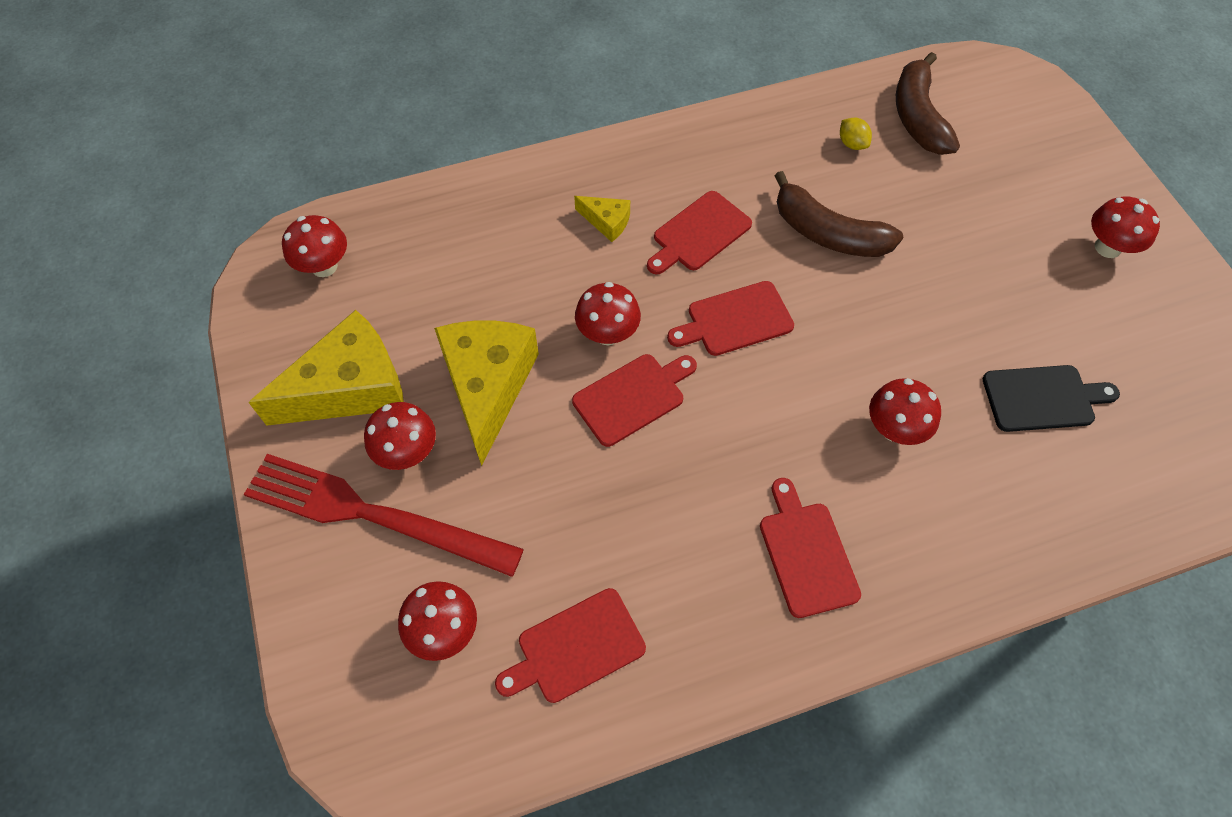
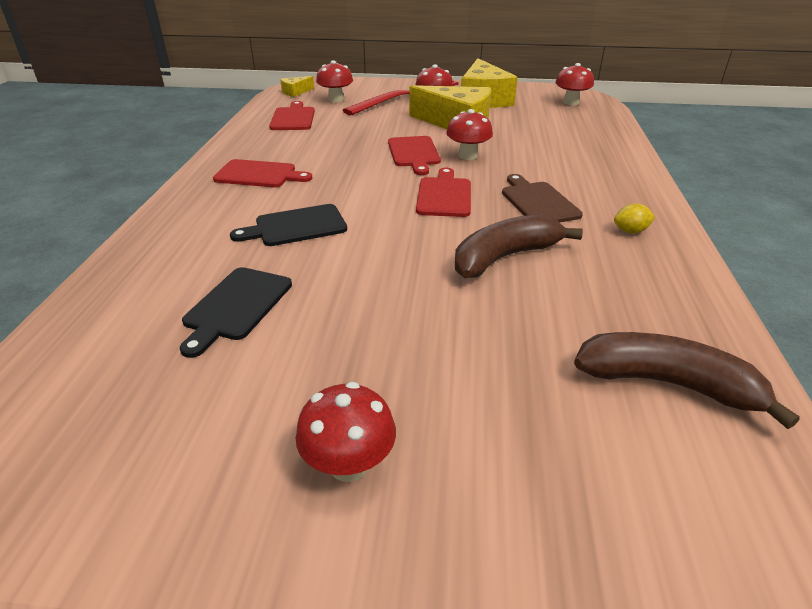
camera: 115 degrees right, 25 degrees down
(607, 222) = (568, 173): yellow cheese -> yellow cheese (295, 92)
(699, 234) = (538, 202): red cutting board -> brown cutting board
(852, 144) = (626, 312): yellow lemon -> yellow lemon (630, 231)
(894, 429) = (296, 226): red mushroom -> black cutting board

